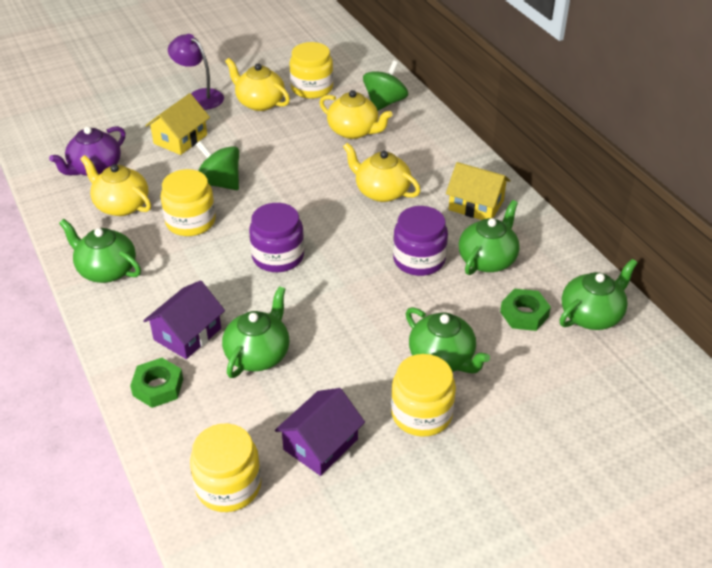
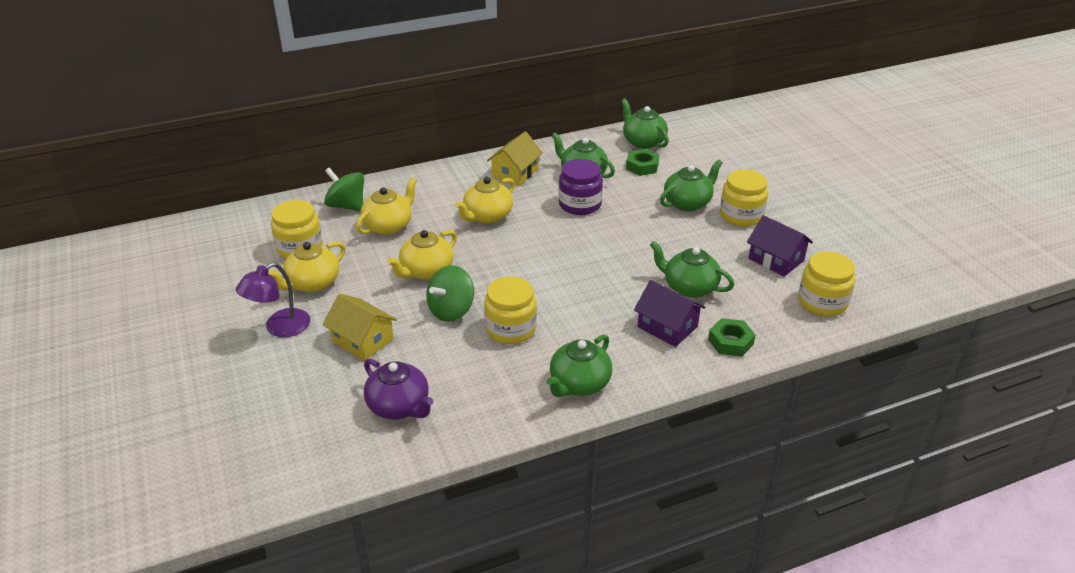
camera: 85 degrees left, 5 degrees down
(121, 205) = (474, 380): yellow teapot -> yellow teapot (426, 271)
(278, 256) = (569, 275): purple jar -> none

